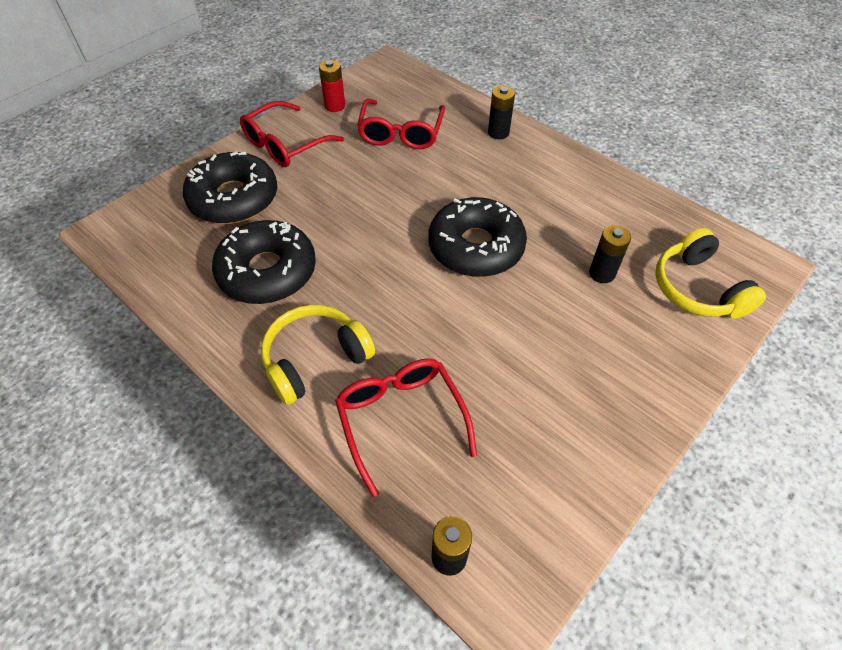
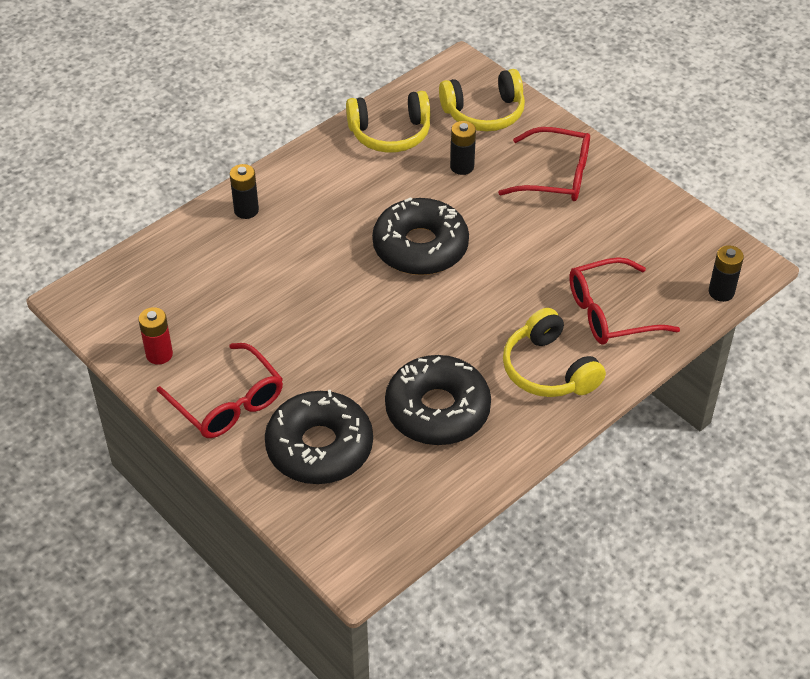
camera: 85 degrees left, 5 degrees down
(401, 133) = (229, 293): red glasses -> red glasses (556, 176)
(631, 215) = (390, 133): none -> yellow headphones

